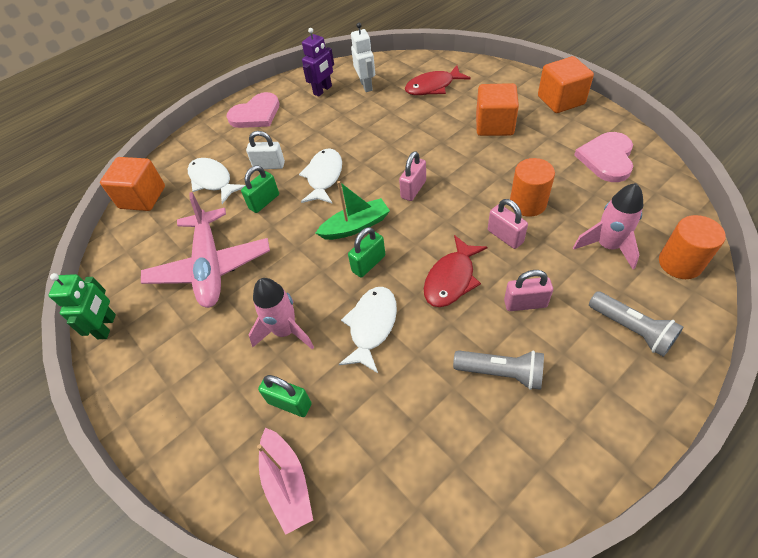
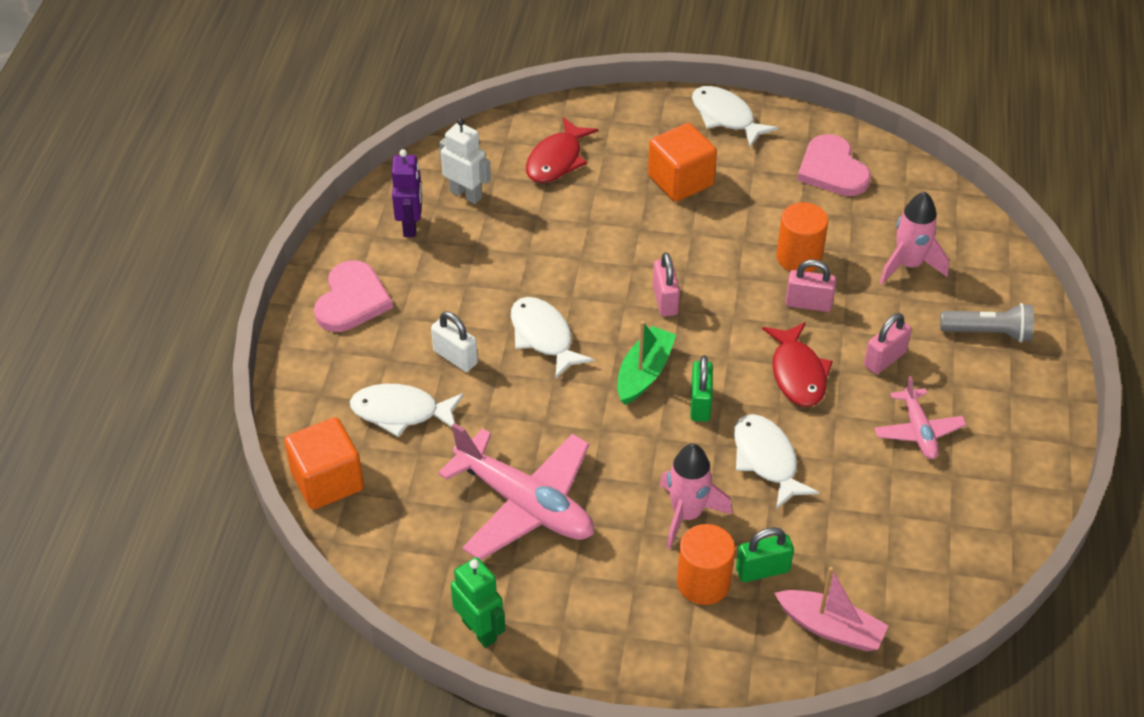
camera: 45 degrees left, 5 degrees down
(264, 202) = (502, 402): green padlock -> none
(269, 165) = (455, 357): white padlock -> white padlock turned 75 degrees clockwise
(501, 372) = (918, 431): grey flashlight -> pink plane
(560, 100) = (726, 117): orange cube -> white fish
(680, 263) = (980, 250): orange cylinder -> orange cylinder (703, 583)

